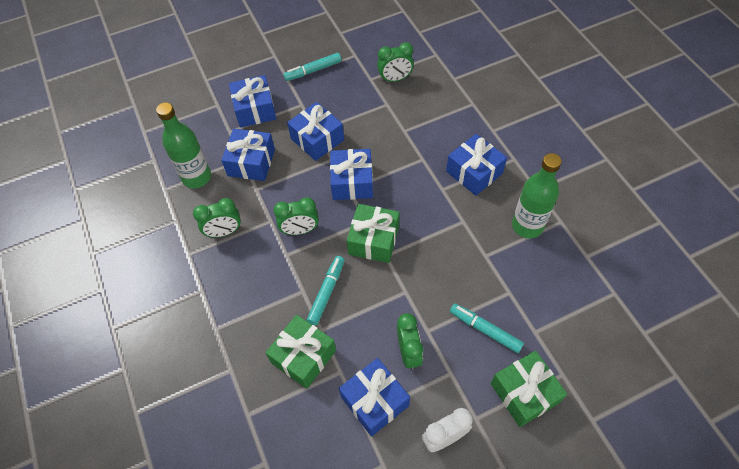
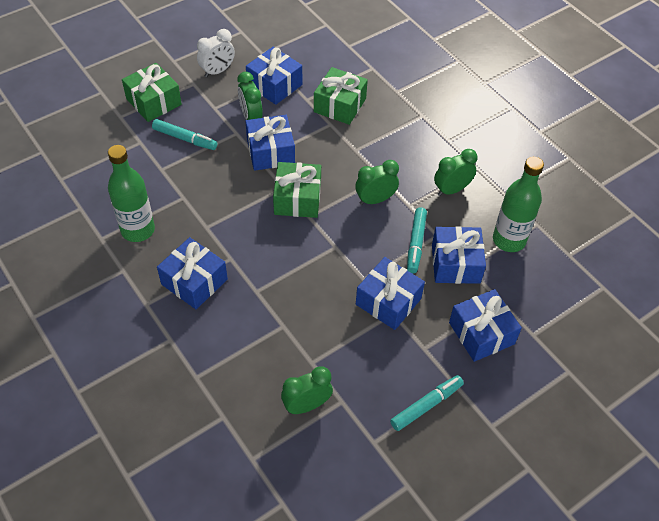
camera: 165 degrees right, 5 degrees down
(326, 292) = (333, 151): turquoise marker -> turquoise marker (416, 243)
(352, 182) = (333, 254): blue gift -> blue gift (270, 152)

